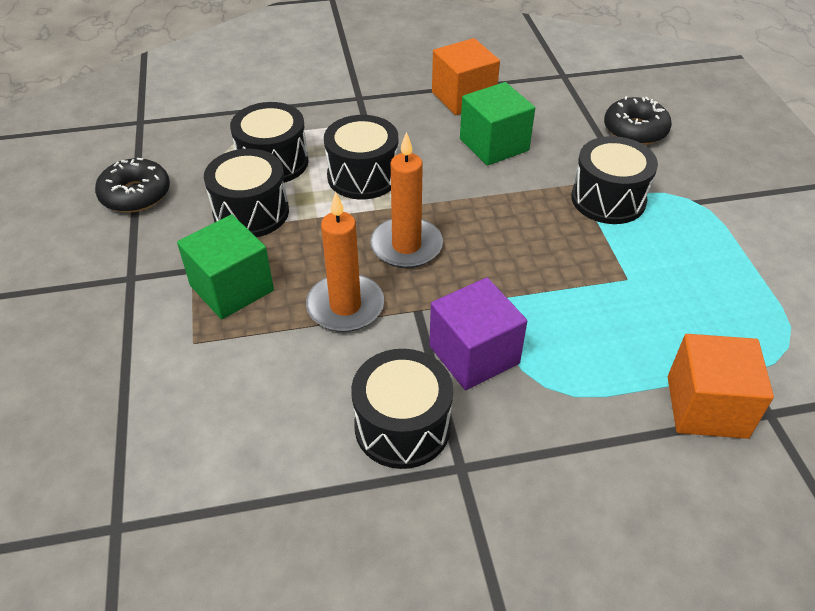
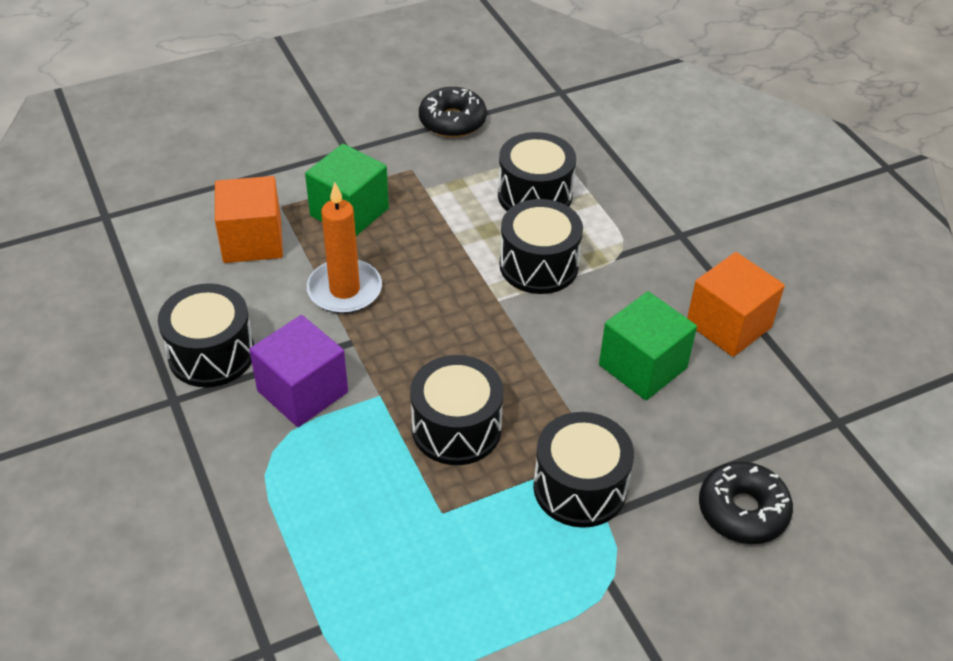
camera: 75 degrees right, 0 degrees up
(251, 212) = (453, 199): black drum -> black drum (456, 428)
(406, 246) = (439, 318): orange candle -> none
(706, 407) = (266, 589): orange cube -> orange cube (252, 241)

